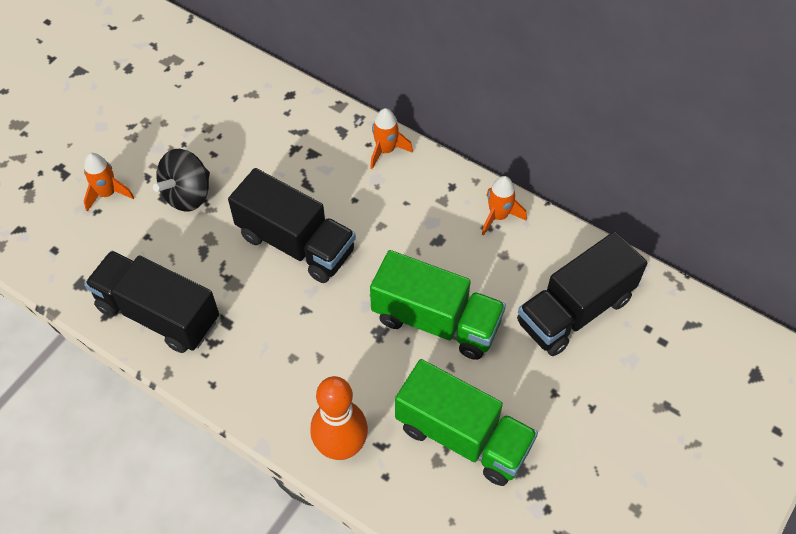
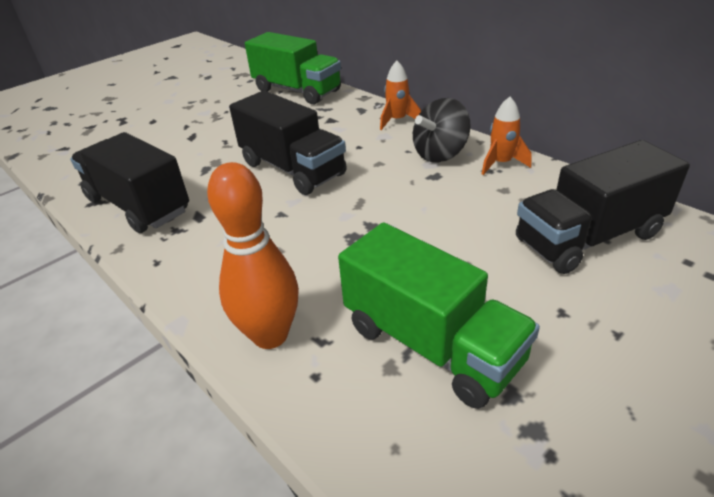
camera: 15 degrees right, 20 degrees down
(107, 193) = (148, 133): orange rocket -> none
(187, 194) = (212, 136): black spinning top -> black spinning top (440, 154)
(436, 321) = (419, 233): green truck -> green truck (297, 91)

